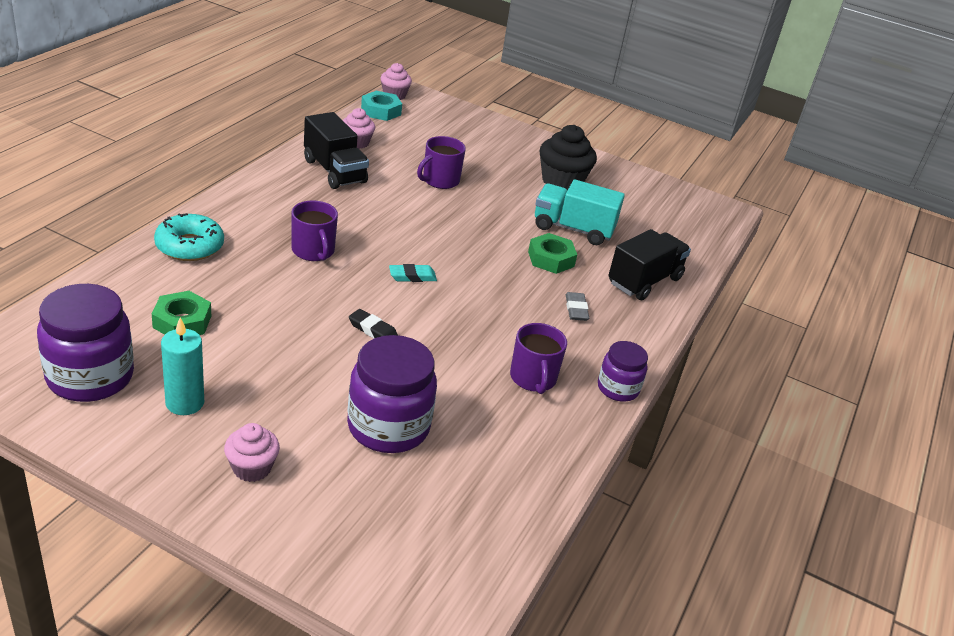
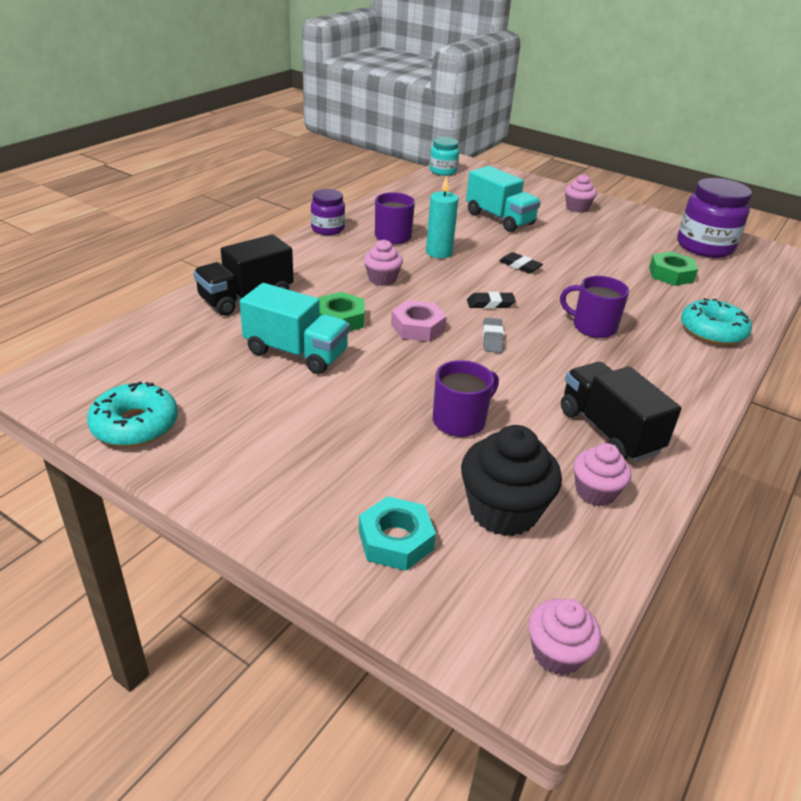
camera: 170 degrees left, 0 degrees up
(185, 403) = (634, 233): turquoise candle -> turquoise candle (439, 252)
(313, 251) = (593, 327): purple mug -> purple mug turned 45 degrees counterclockwise
(381, 111) = (574, 588): turquoise nut -> turquoise nut (396, 540)
(388, 427) = (499, 219): purple jar -> turquoise truck
(412, 276) = (490, 304): turquoise eraser -> black eraser
(480, 251) = (418, 327): none -> pink nut
(486, 581) = (443, 171): none -> turquoise jar
(527, 306) = (382, 279): none -> pink cupcake
(562, 182) = (274, 425): black cupcake -> black cupcake (503, 511)
(576, 309) = (335, 276): grey eraser -> grey eraser (492, 338)
(645, 184) = (135, 425): none -> turquoise donut

